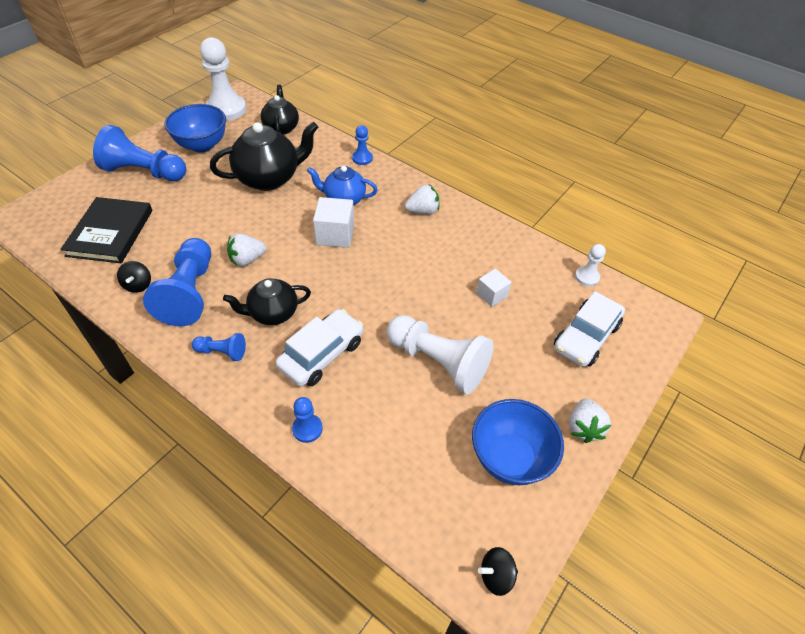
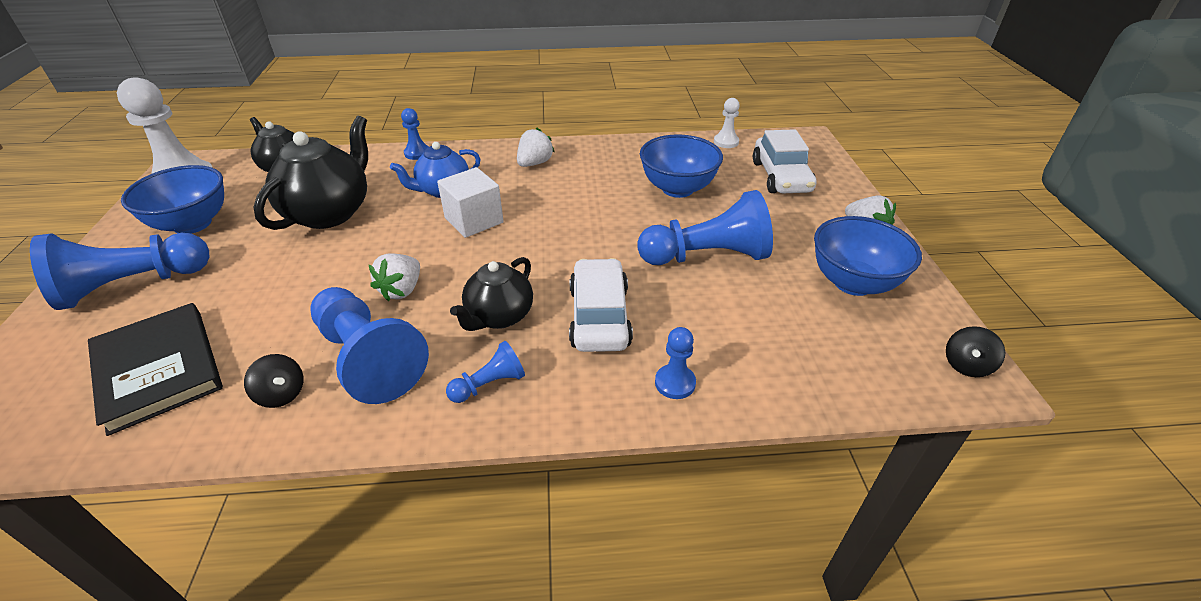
camera: 40 degrees left, 10 degrees down
(438, 362) = (706, 256): white pawn -> blue pawn
(491, 295) = (677, 189): white cube -> blue bowl

